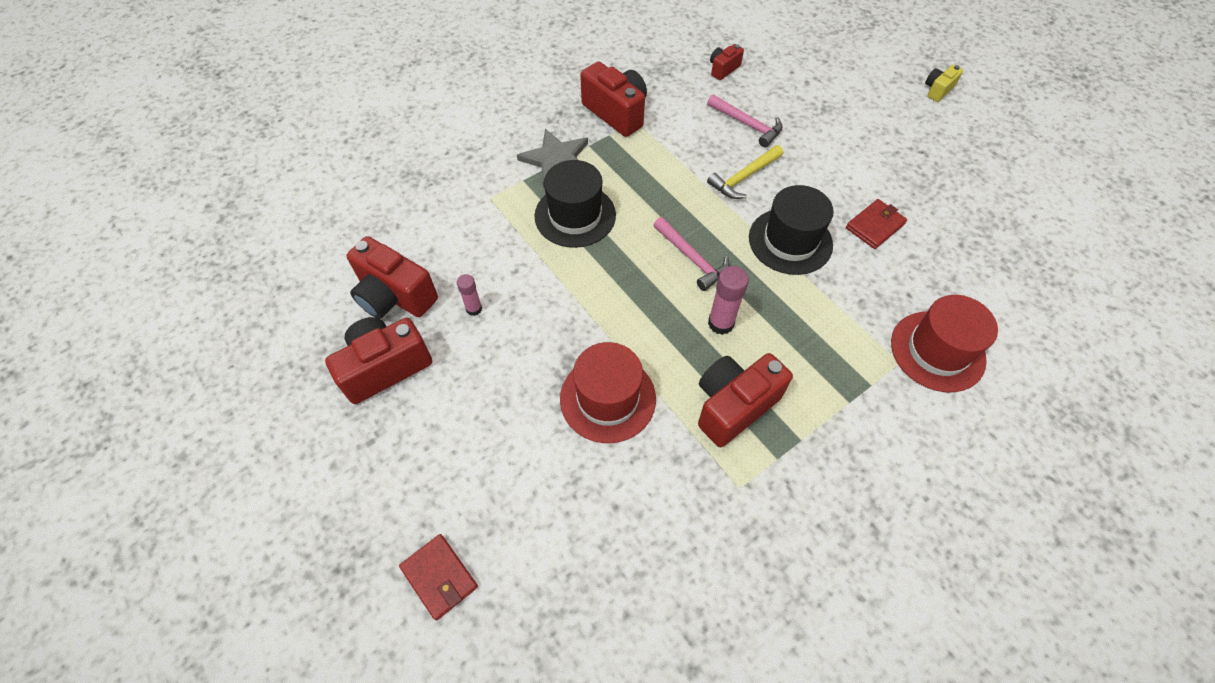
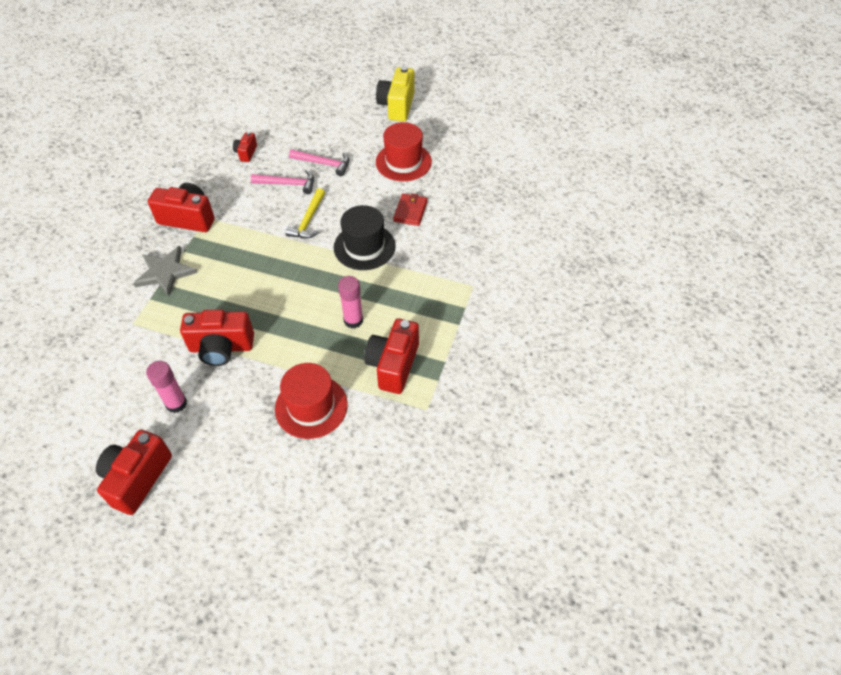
camera: 35 degrees left, 5 degrees down
(394, 296) = (108, 428): red camera -> red camera (221, 347)
(439, 577) = (275, 577): red wallet -> none
(474, 309) = (176, 403): pink glue stick -> pink glue stick, size x1.61
(575, 215) = (207, 303): black hat -> none
(692, 259) = (308, 290): pink hammer -> pink hammer (324, 164)
(937, 90) = (397, 106): yellow camera -> yellow camera, size x1.92
(937, 351) = (490, 267): red hat -> red hat (403, 162)

